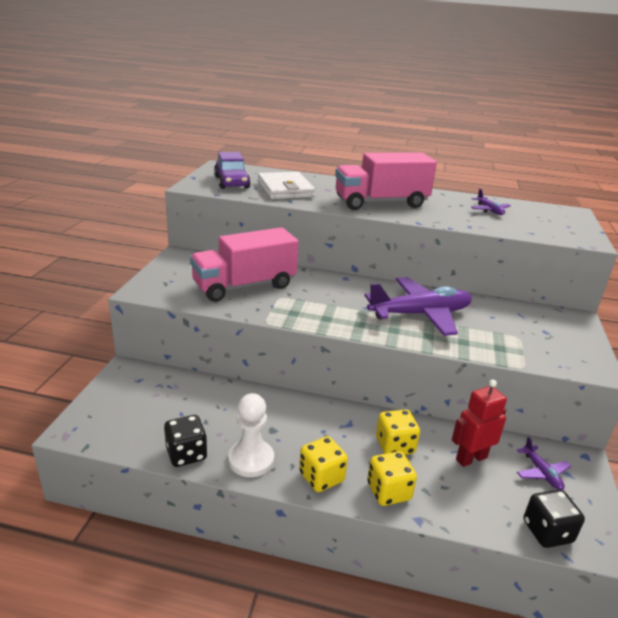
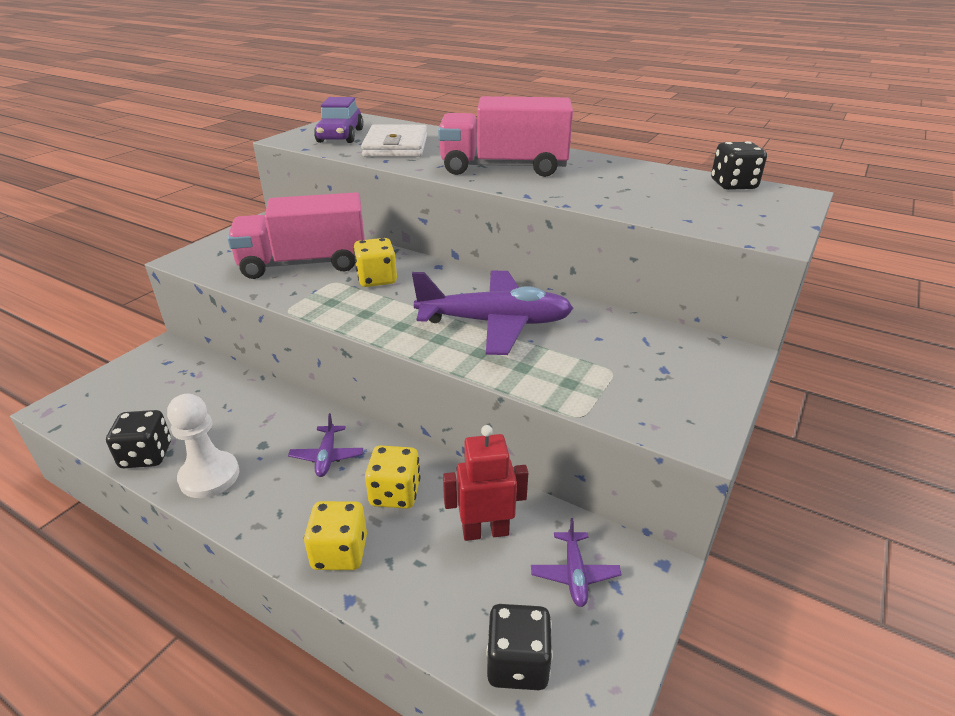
camera: 20 degrees right, 5 degrees up
(321, 477) = (272, 515): yellow dice -> yellow dice (377, 279)
(489, 210) = (655, 185): purple plane -> purple plane (327, 456)
(533, 207) = (733, 185): none -> black dice

